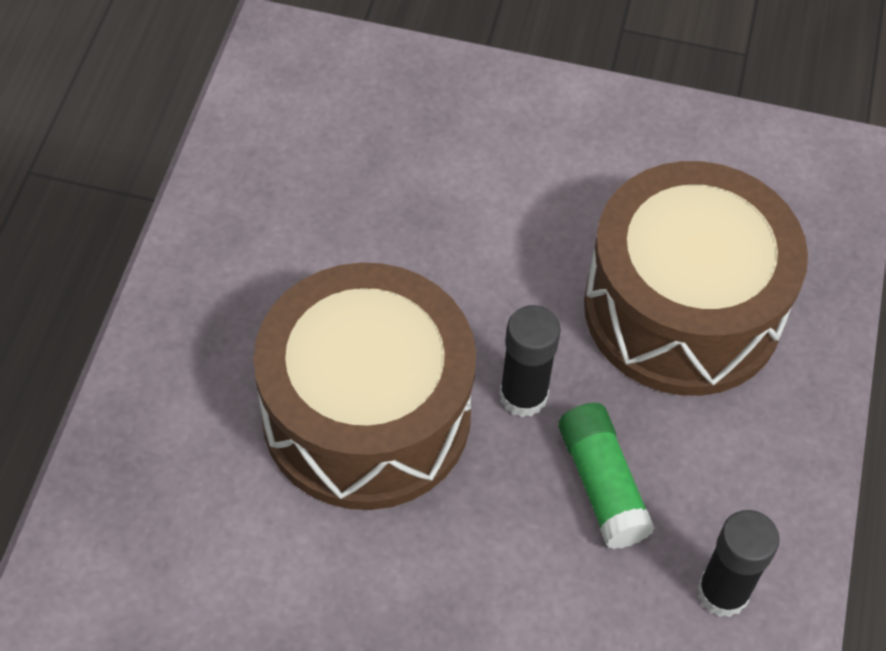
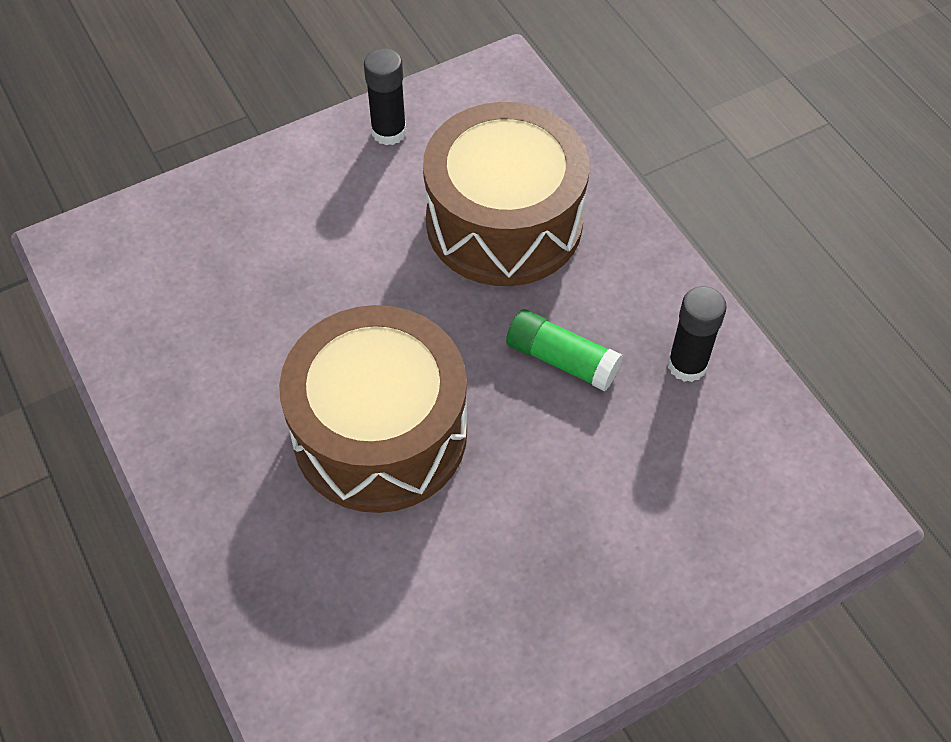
camera: 40 degrees left, 0 degrees up
(523, 396) = (464, 345): black glue stick -> black glue stick (389, 132)

